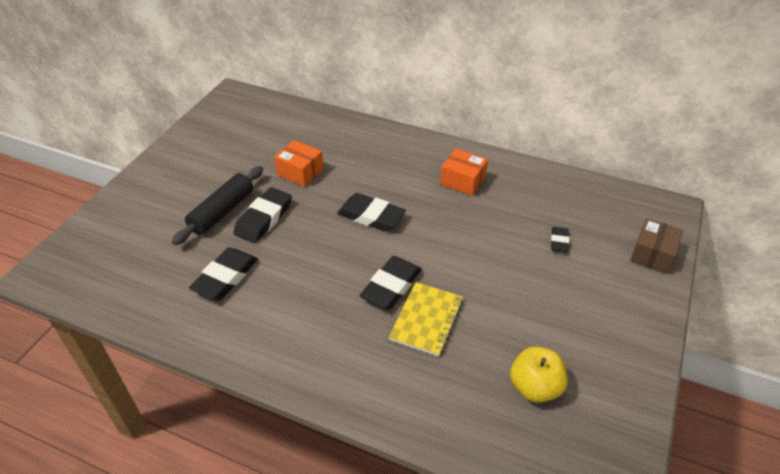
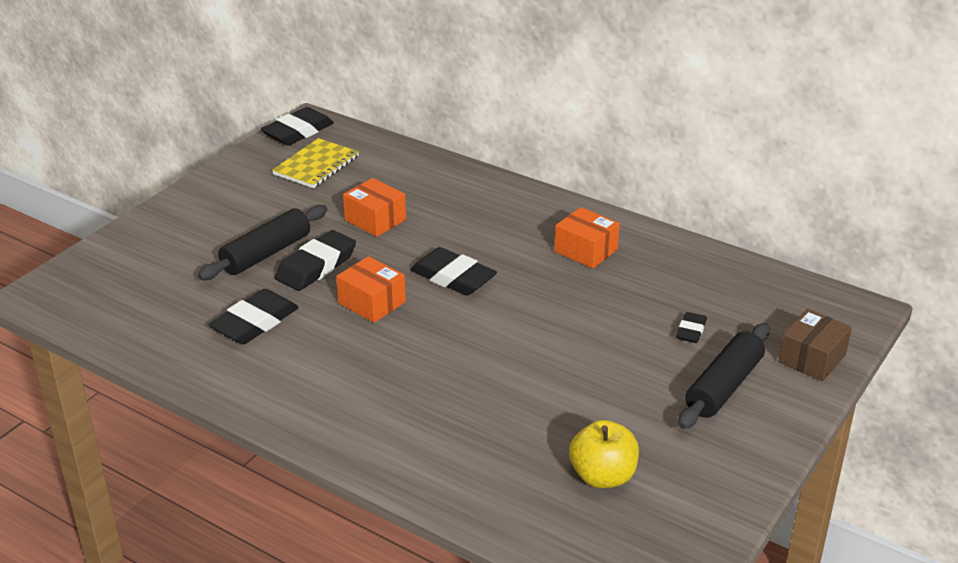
camera: 10 degrees right, 10 degrees down
(314, 246) = (372, 302): none -> orange box
(391, 286) = (456, 354): black eraser -> black eraser (298, 132)
(427, 320) = (490, 394): yellow notebook -> yellow notebook (316, 165)
(598, 288) = (723, 387): none -> black rolling pin

